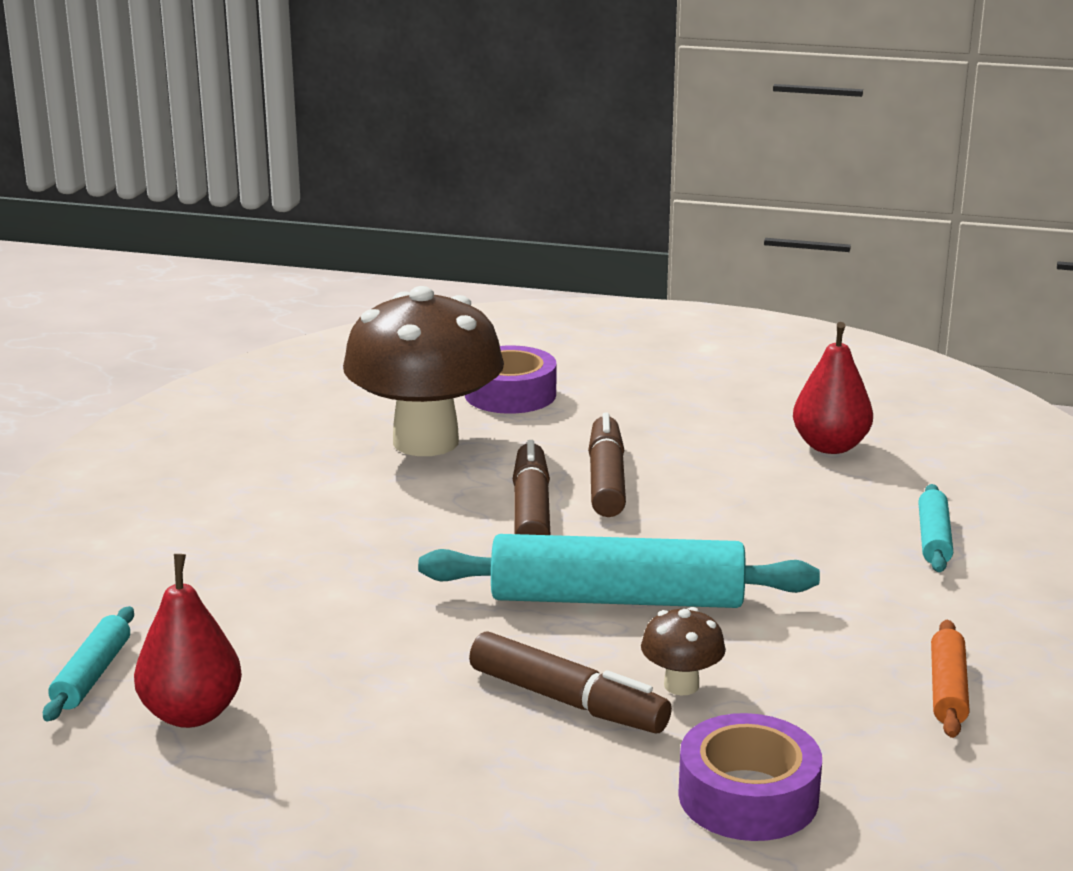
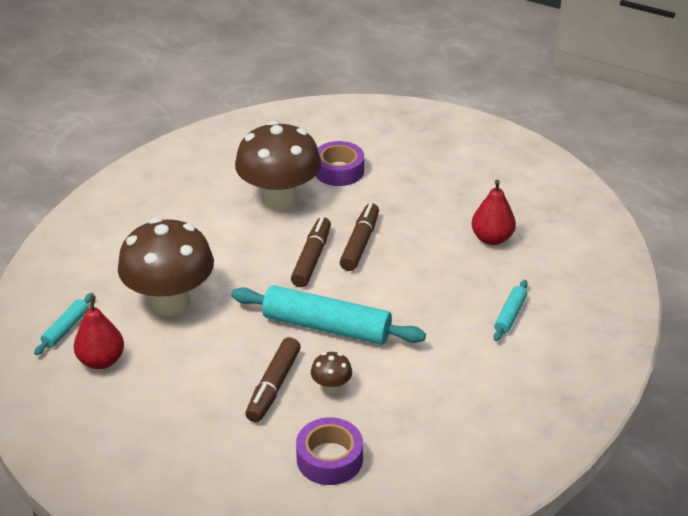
camera: 15 degrees right, 15 degrees up
(292, 605) = (170, 302): none -> brown mushroom
(568, 701) = (273, 386): brown marker -> brown marker turned 60 degrees clockwise
(948, 690) = (459, 415): orange rolling pin -> none

